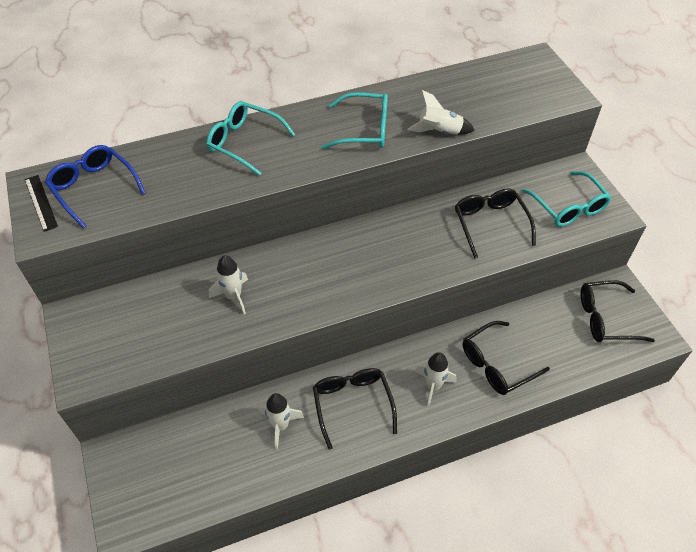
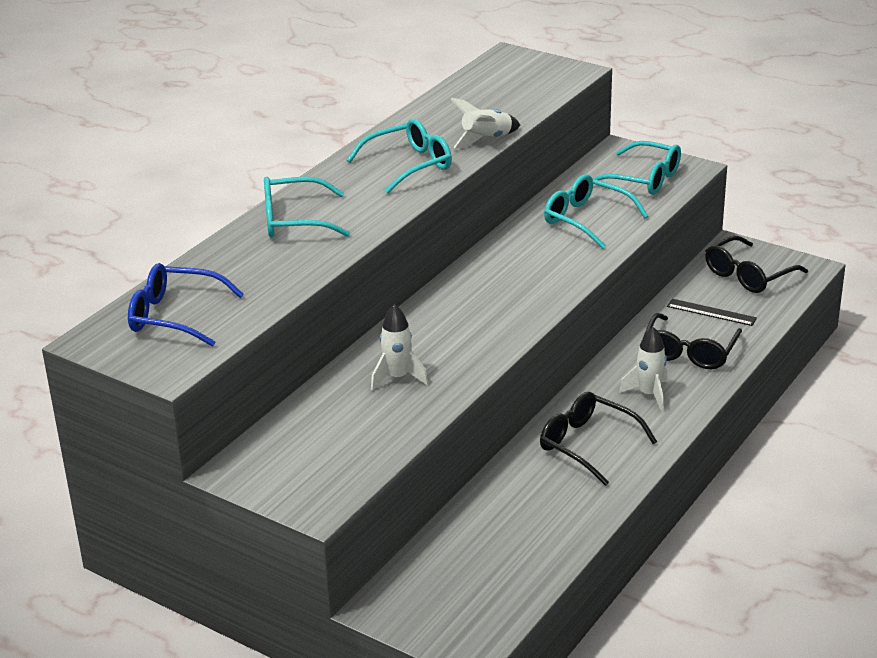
camera: 35 degrees left, 20 degrees down
(40, 202) = (128, 350): black ruler -> black ruler (711, 312)
(280, 426) = (535, 495): white rocket -> none
(490, 224) = (586, 220): black glasses -> turquoise glasses

